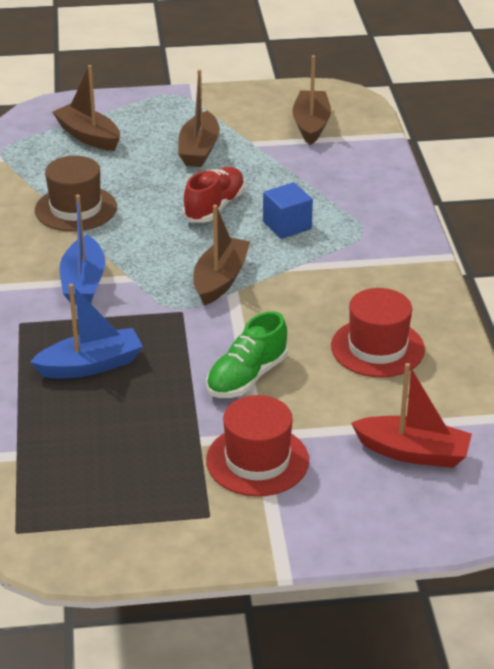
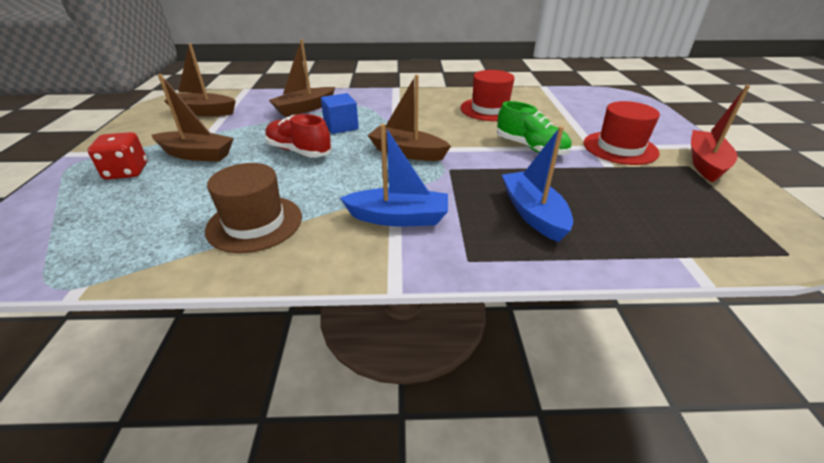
camera: 85 degrees left, 0 degrees up
(88, 136) = (101, 215): brown boat -> brown boat (304, 109)
(160, 124) = (127, 172): none -> red dice
(413, 452) = (585, 107): red boat -> red boat (705, 163)

